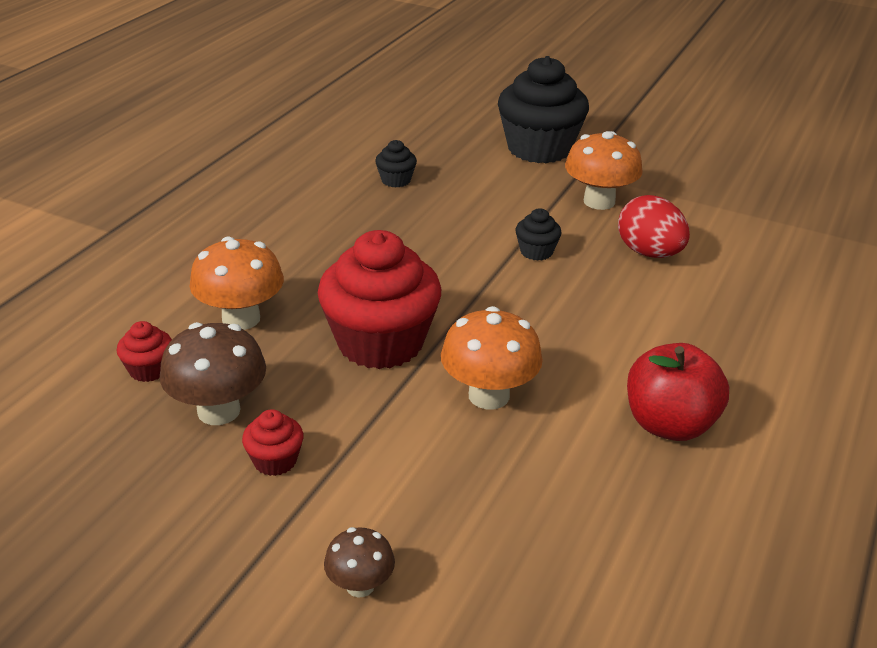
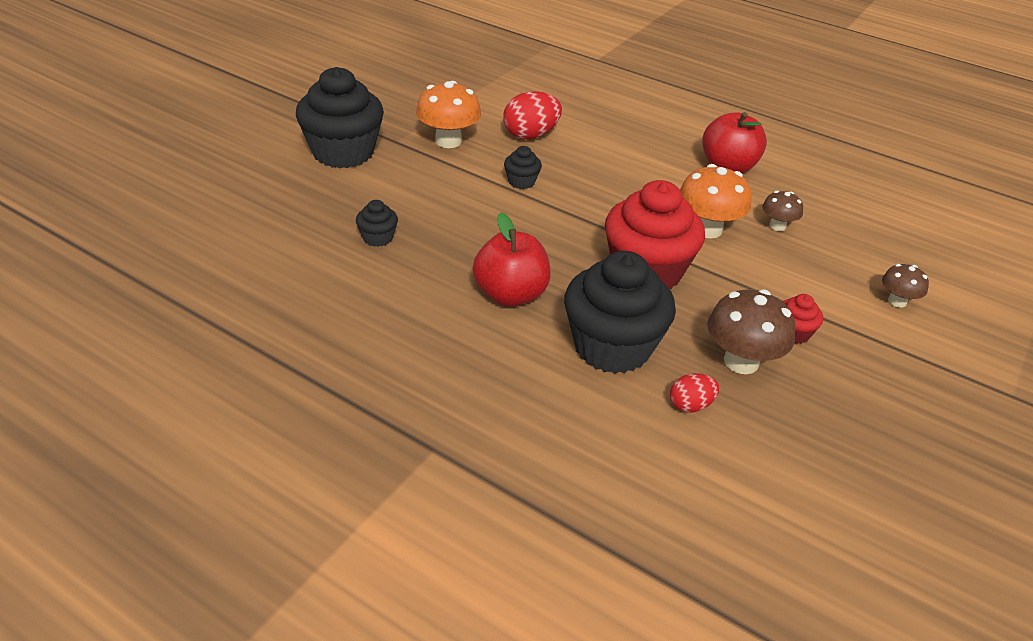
camera: 85 degrees left, 5 degrees up
(149, 370) = (690, 405): red cupcake -> red egg
(241, 319) = (612, 347): orange mushroom -> black cupcake
(319, 255) = (510, 295): none -> red apple
(523, 467) = (777, 226): none -> brown mushroom

